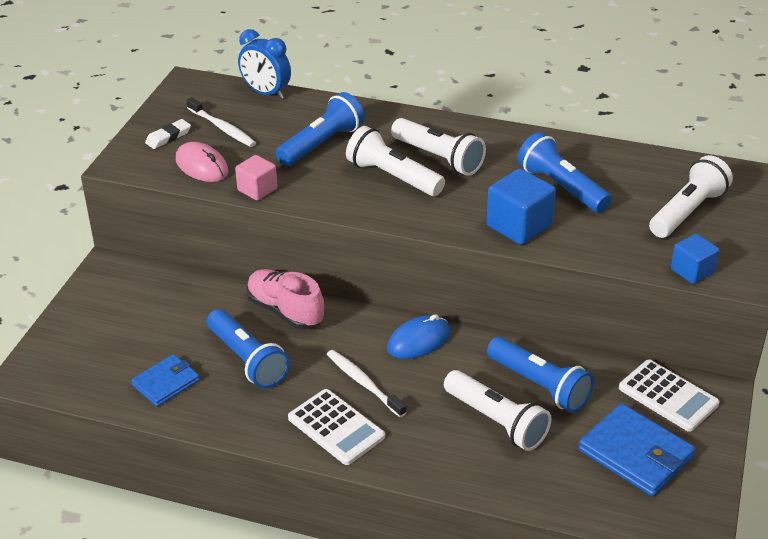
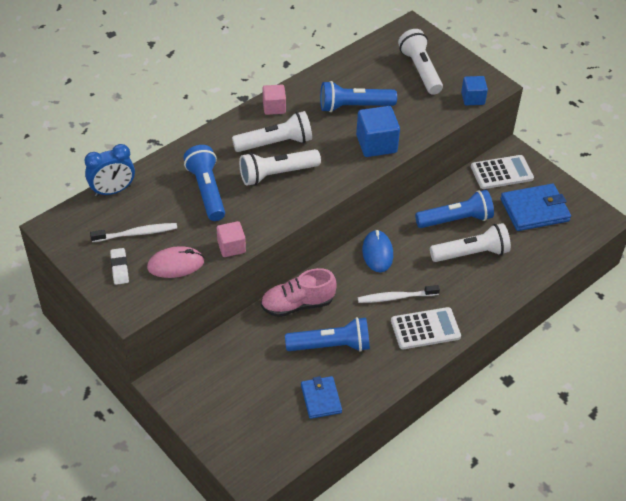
camera: 60 degrees left, 10 degrees up
(492, 136) = (274, 107): none -> pink cube

